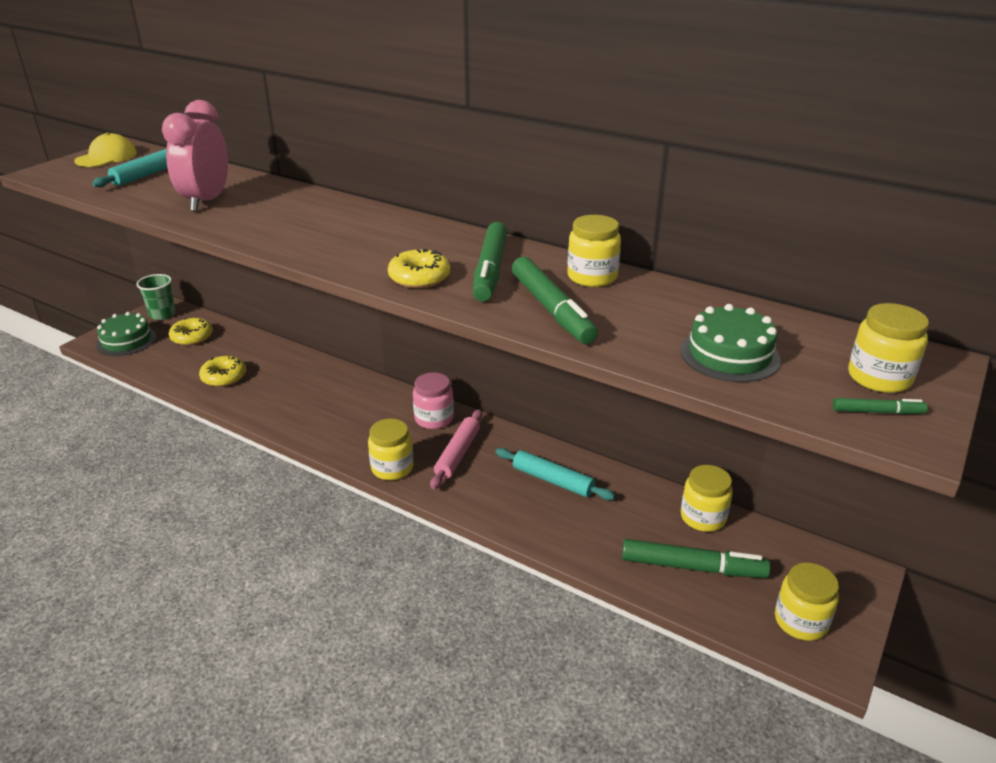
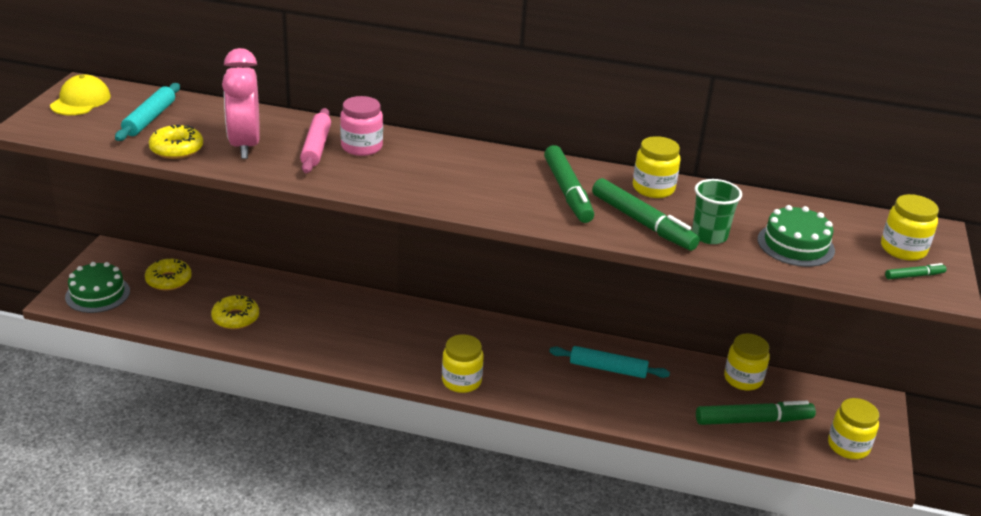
camera: 20 degrees left, 0 degrees up
(162, 314) = (115, 259): green cup -> green cup (709, 236)
(419, 277) = (514, 206): yellow donut -> yellow donut (176, 149)
(434, 419) = (471, 329): pink jar -> pink jar (361, 147)
(458, 454) = (513, 359): pink rolling pin -> pink rolling pin (316, 147)

